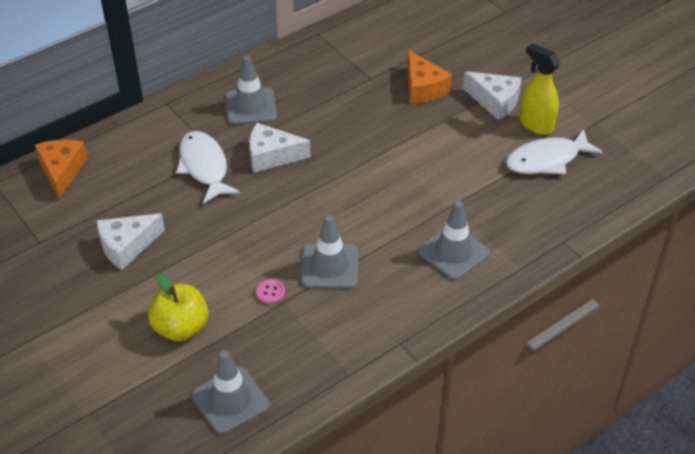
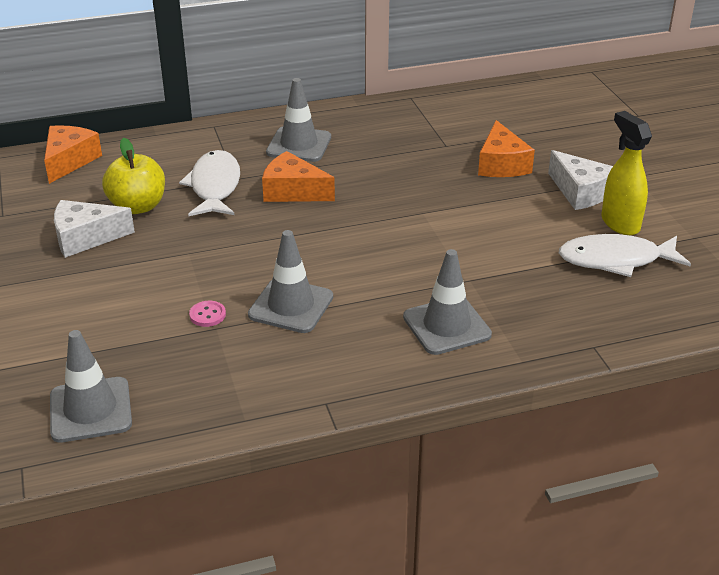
camera: 20 degrees right, 10 degrees down
(181, 328) = (87, 325): yellow apple -> yellow apple (138, 206)
(272, 156) = (293, 191): white cheese -> orange cheese

